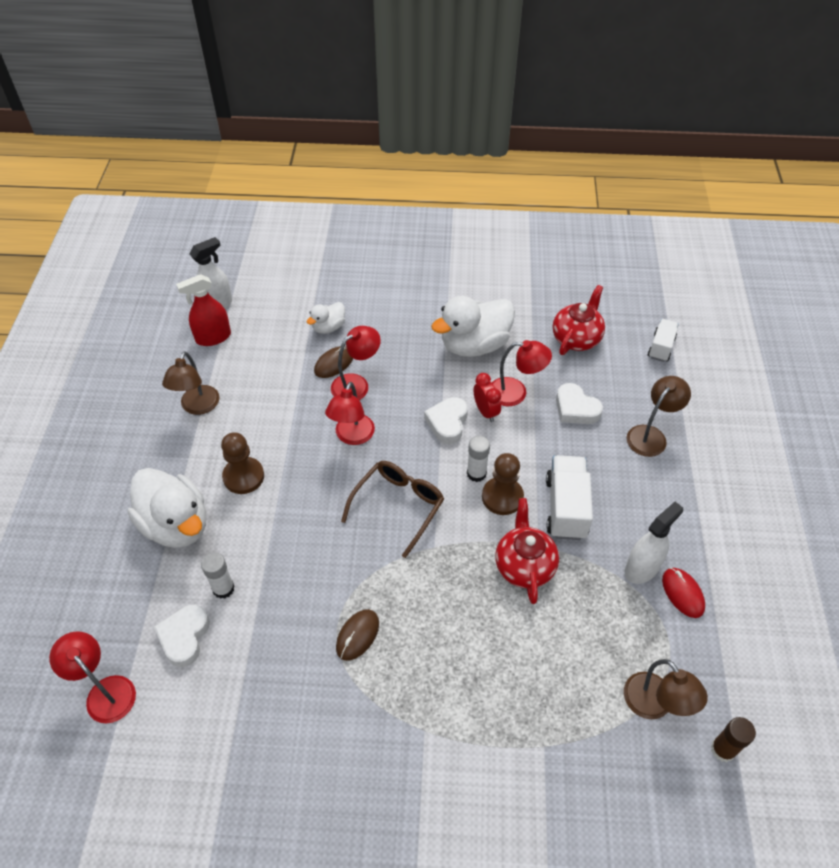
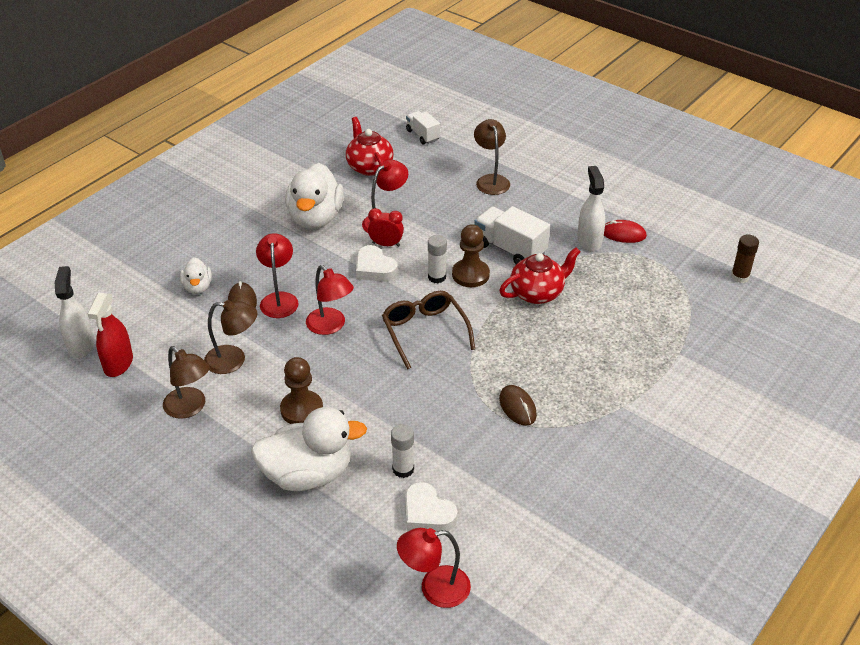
camera: 55 degrees left, 10 degrees down
(524, 565) = (537, 293): red teapot -> red teapot turned 120 degrees clockwise
(575, 408) = (431, 200): white heart -> none
(654, 705) = (689, 289): brown lamp -> brown lamp (233, 360)

